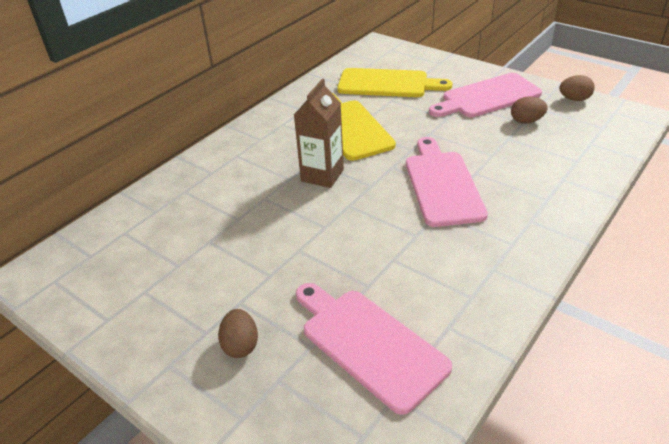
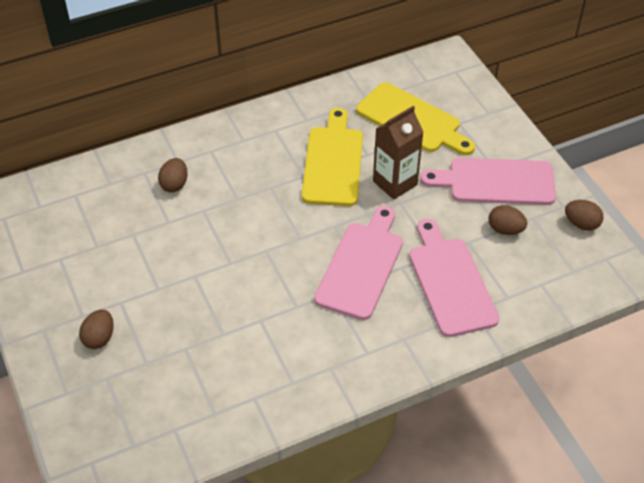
camera: 25 degrees right, 10 degrees up
(221, 189) = (174, 184): none -> brown egg
(322, 175) = (267, 207): brown carton -> brown carton (395, 183)
(368, 344) = (187, 382): pink cutting board -> pink cutting board (450, 282)

